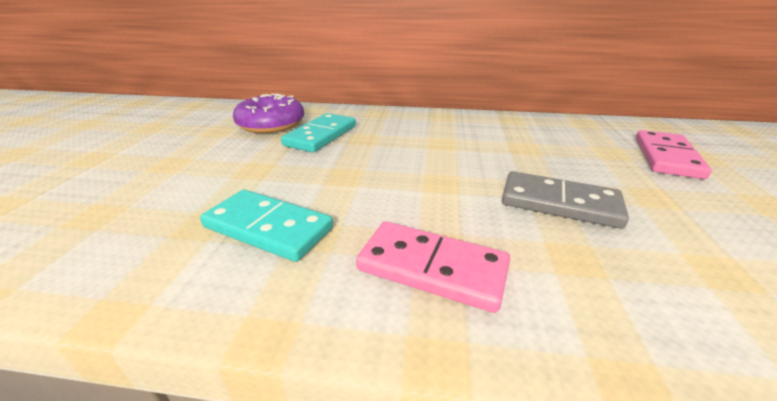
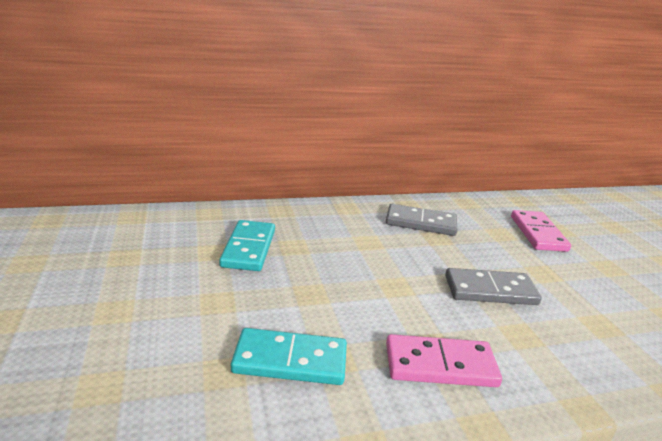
camera: 25 degrees left, 5 degrees down
(271, 124) = (180, 239): purple donut -> none
(513, 134) = (420, 223): none -> grey domino

